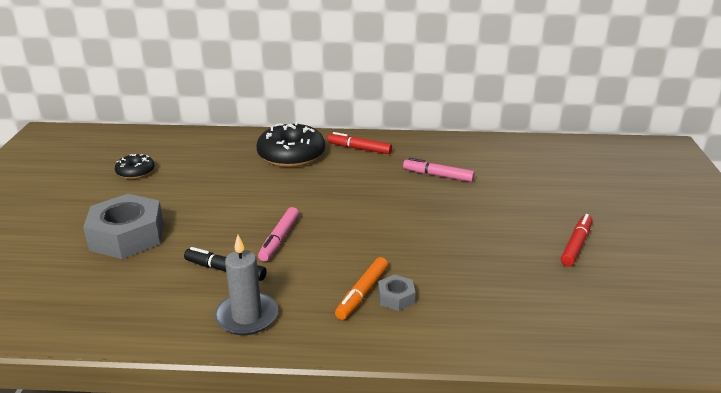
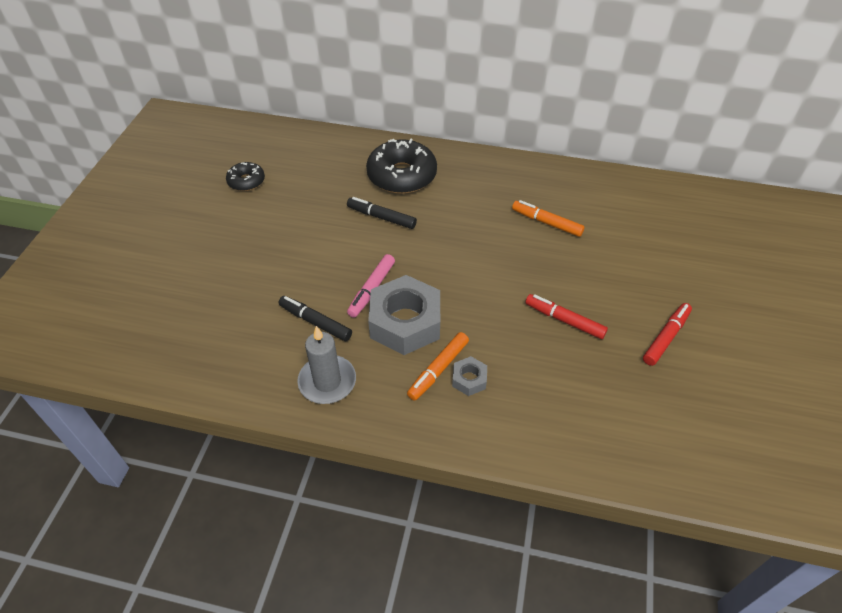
camera: 10 degrees right, 20 degrees up
(127, 236) = (231, 266): grey nut -> grey nut (405, 322)
(278, 186) = (381, 217): none -> black marker
(359, 148) = (473, 174): red marker -> red marker (564, 320)
(438, 175) = (546, 222): pink marker -> orange marker

